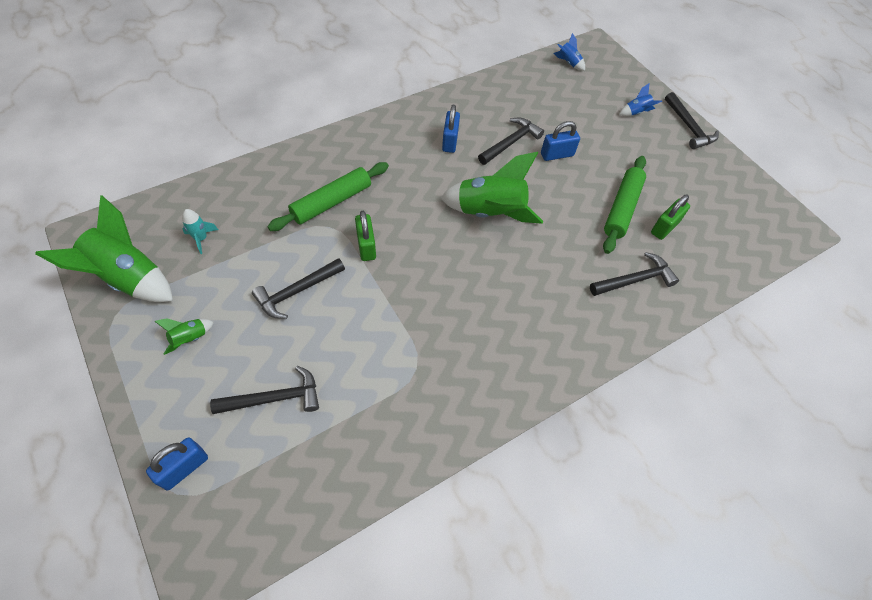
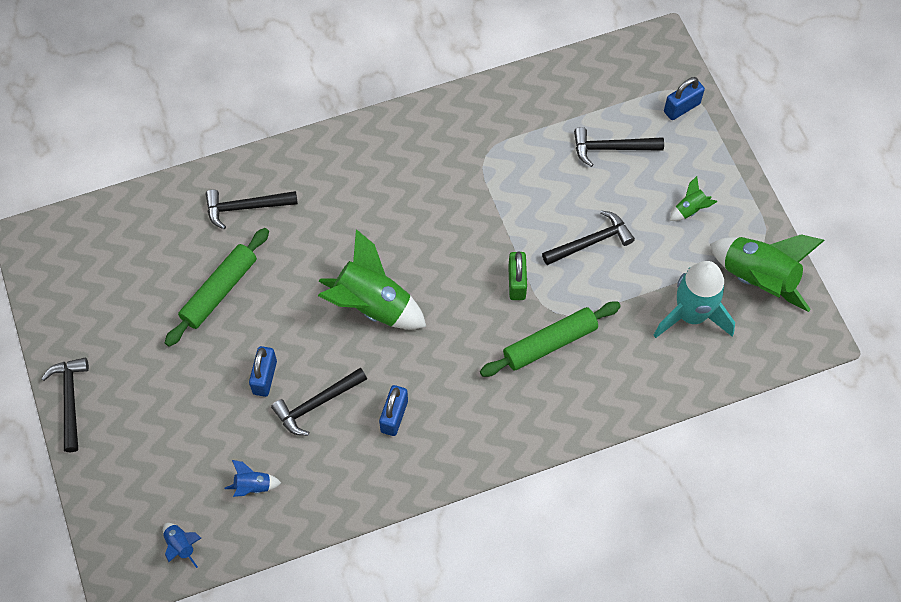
camera: 165 degrees left, 5 degrees up
(201, 238) = (691, 315): turquoise rocket -> turquoise rocket, size x2.24
(557, 155) = (265, 377): blue padlock -> blue padlock turned 75 degrees counterclockwise
(636, 112) = (128, 434): blue rocket -> blue rocket (253, 486)
(664, 227) = (183, 261): green padlock -> none

